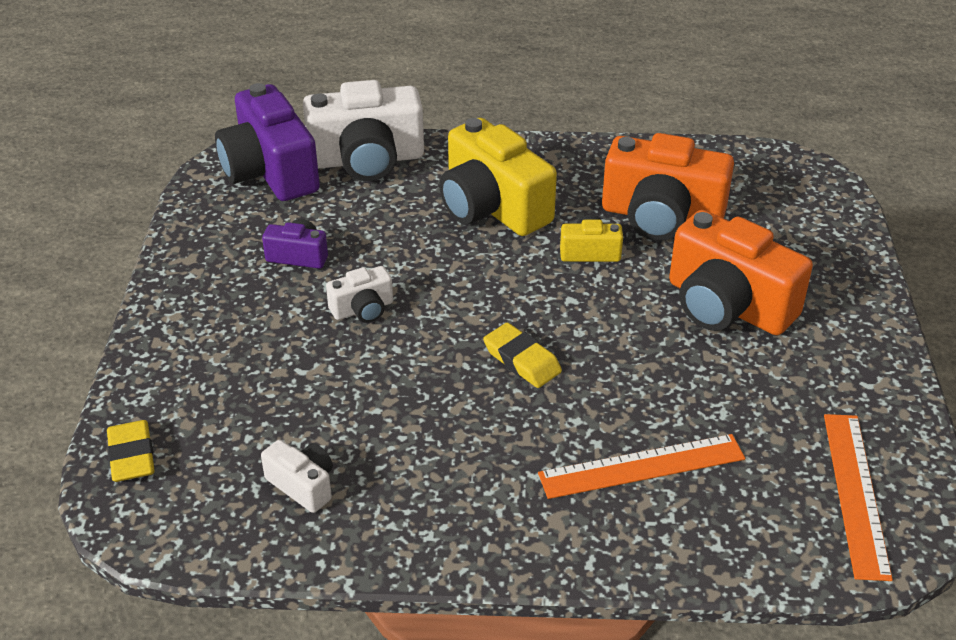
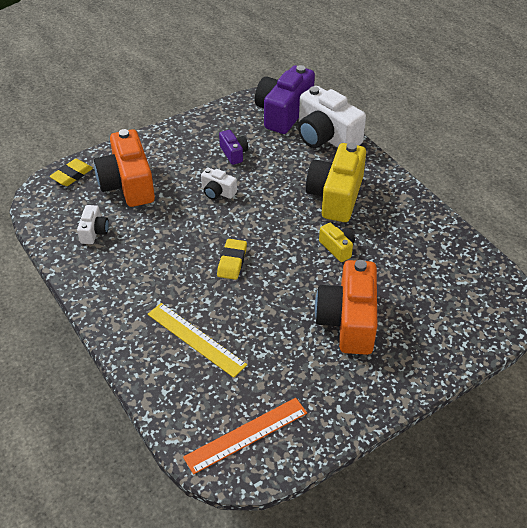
camera: 55 degrees right, 5 degrees up
(642, 466) = (196, 339): orange ruler -> yellow ruler
(661, 217) = (397, 262): orange camera -> orange camera (128, 184)

